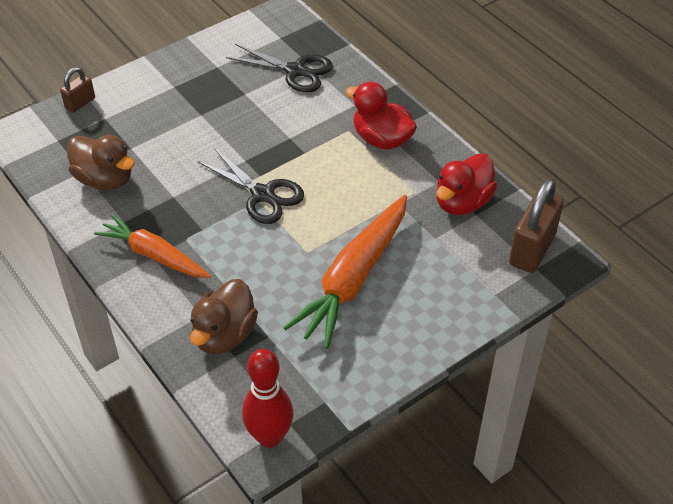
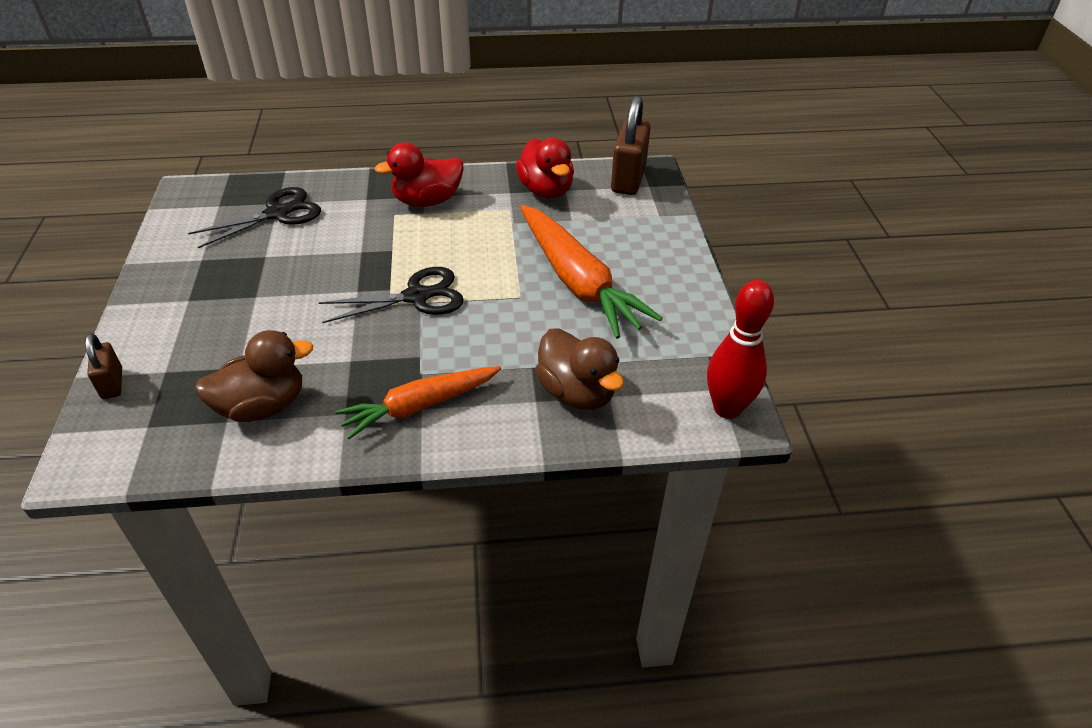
camera: 60 degrees left, 5 degrees down
(532, 249) = (628, 179): brown padlock -> brown padlock turned 45 degrees clockwise

